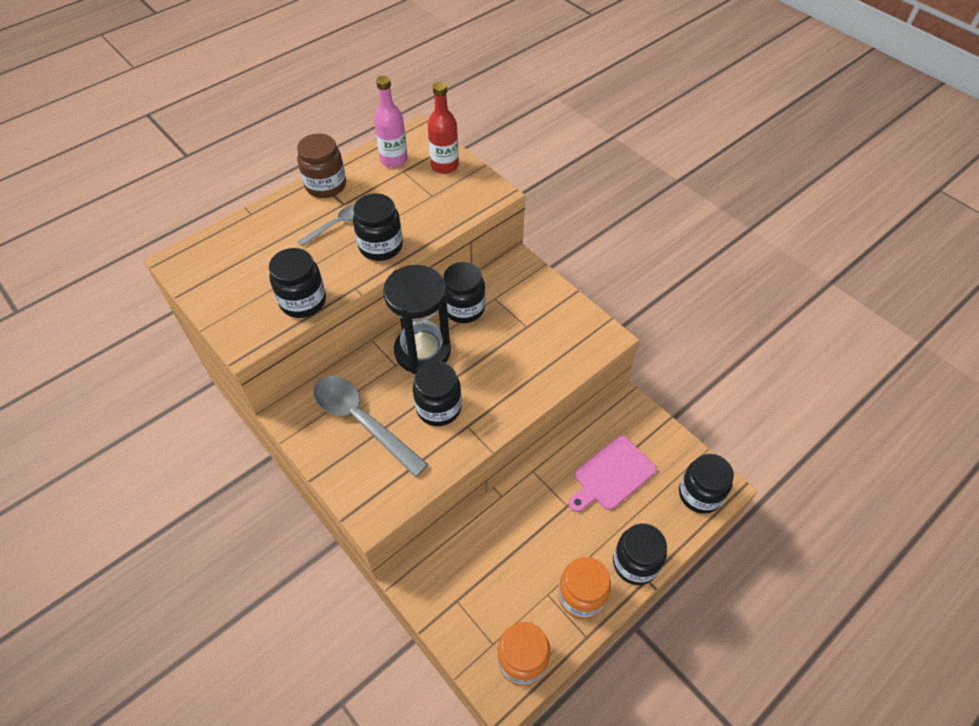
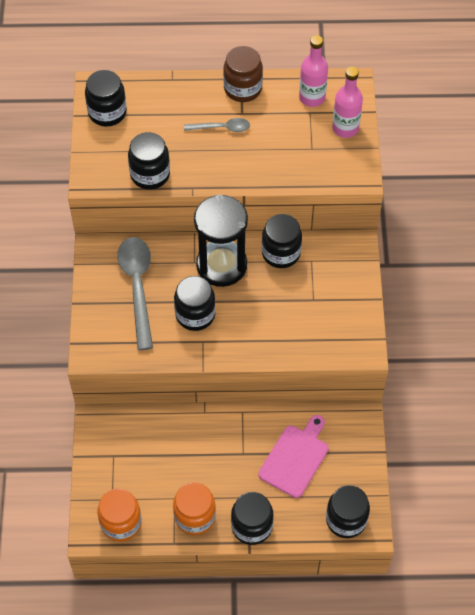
camera: 40 degrees right, 5 degrees up
(381, 246) = (237, 166): black jar -> black jar (107, 112)
(444, 166) = (345, 128): red bottle -> pink bottle
(612, 475) = (295, 458): pink cutting board -> pink cutting board turned 120 degrees clockwise

